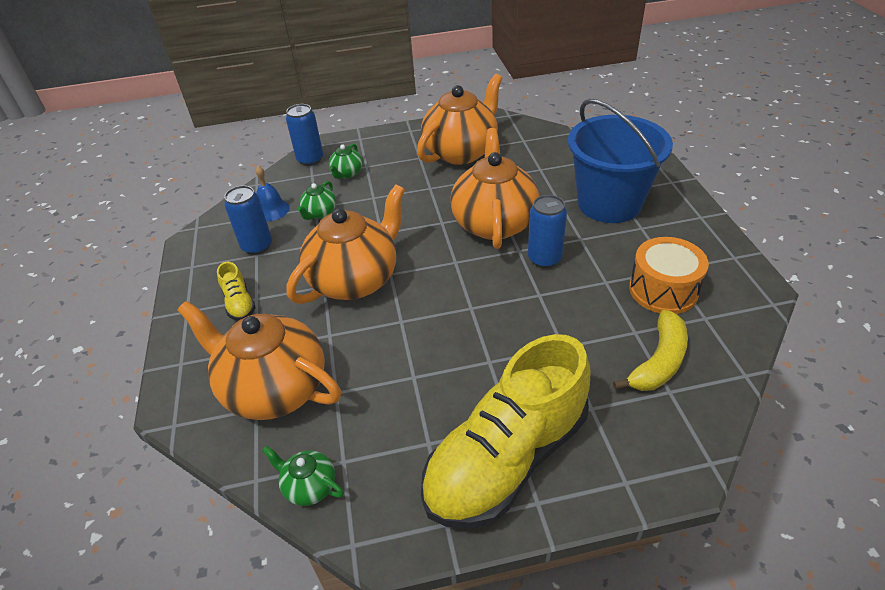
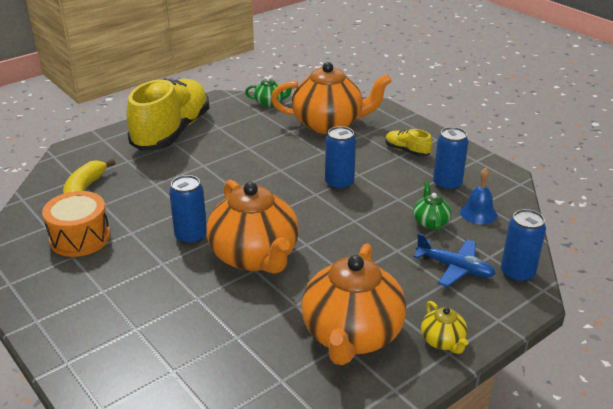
camera: 150 degrees right, 10 degrees down
(347, 173) = (455, 268): green teapot -> blue plane
(355, 279) = (339, 183): orange teapot -> blue can
(407, 136) = (443, 341): none -> yellow teapot
(609, 203) = (141, 310): blue bucket -> none

